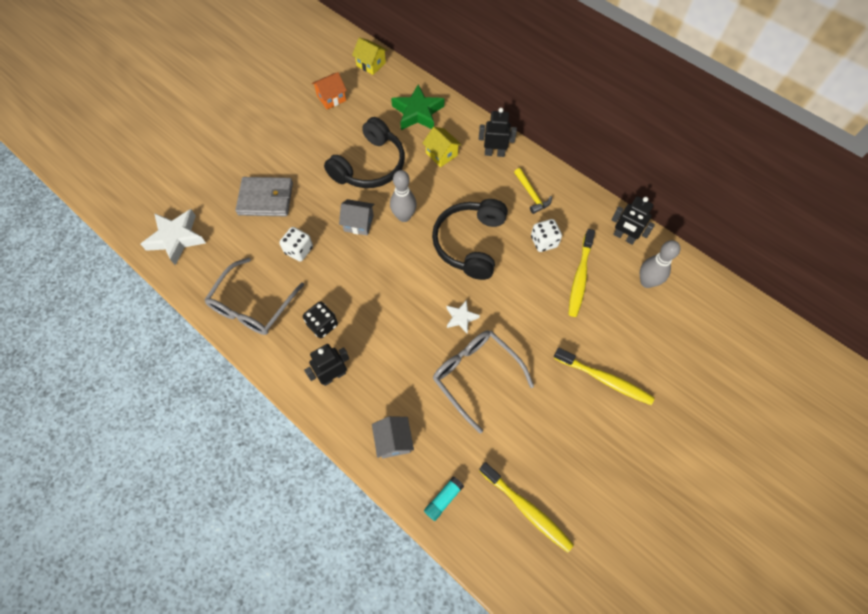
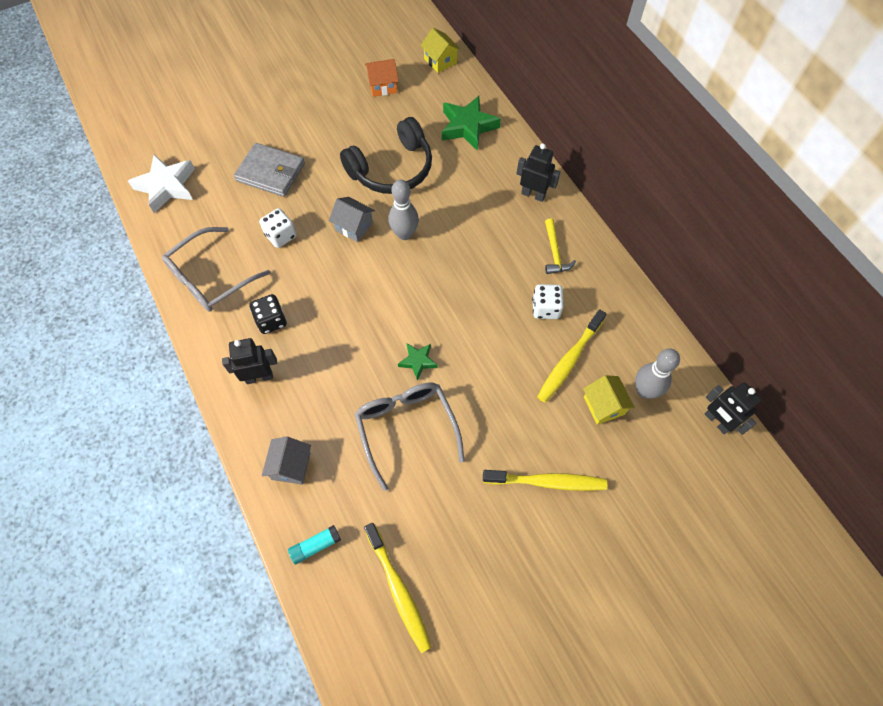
camera: 20 degrees right, 0 degrees up
(441, 154) = (474, 179): yellow house -> yellow house (604, 405)
(461, 318) = (418, 361): white star -> green star
(470, 243) = (462, 284): black headphones -> none
(604, 379) = (546, 482): yellow toothbrush -> yellow toothbrush turned 45 degrees counterclockwise
(624, 237) = (640, 332): black robot -> black robot (716, 421)

